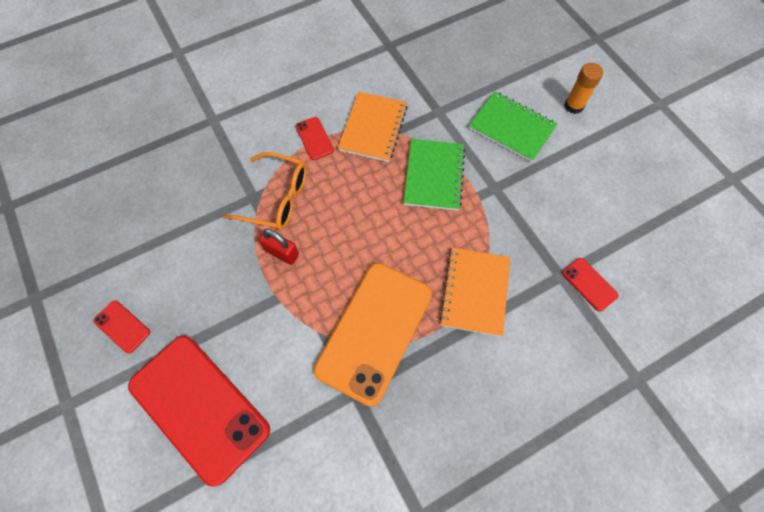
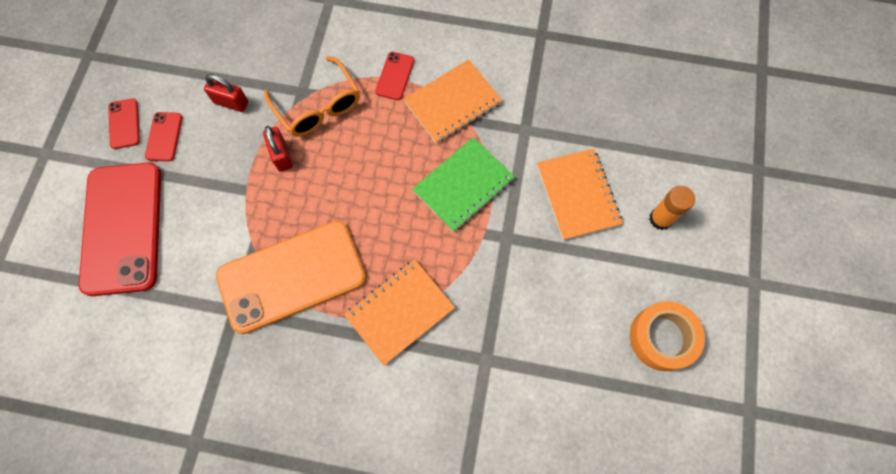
camera: 40 degrees right, 5 degrees up
(203, 244) = (231, 102): none -> red padlock
(512, 128) = (578, 195): green notebook -> orange notebook
(589, 284) = (503, 387): red phone -> red phone (164, 136)
(646, 175) = (662, 338): none -> orange tape

